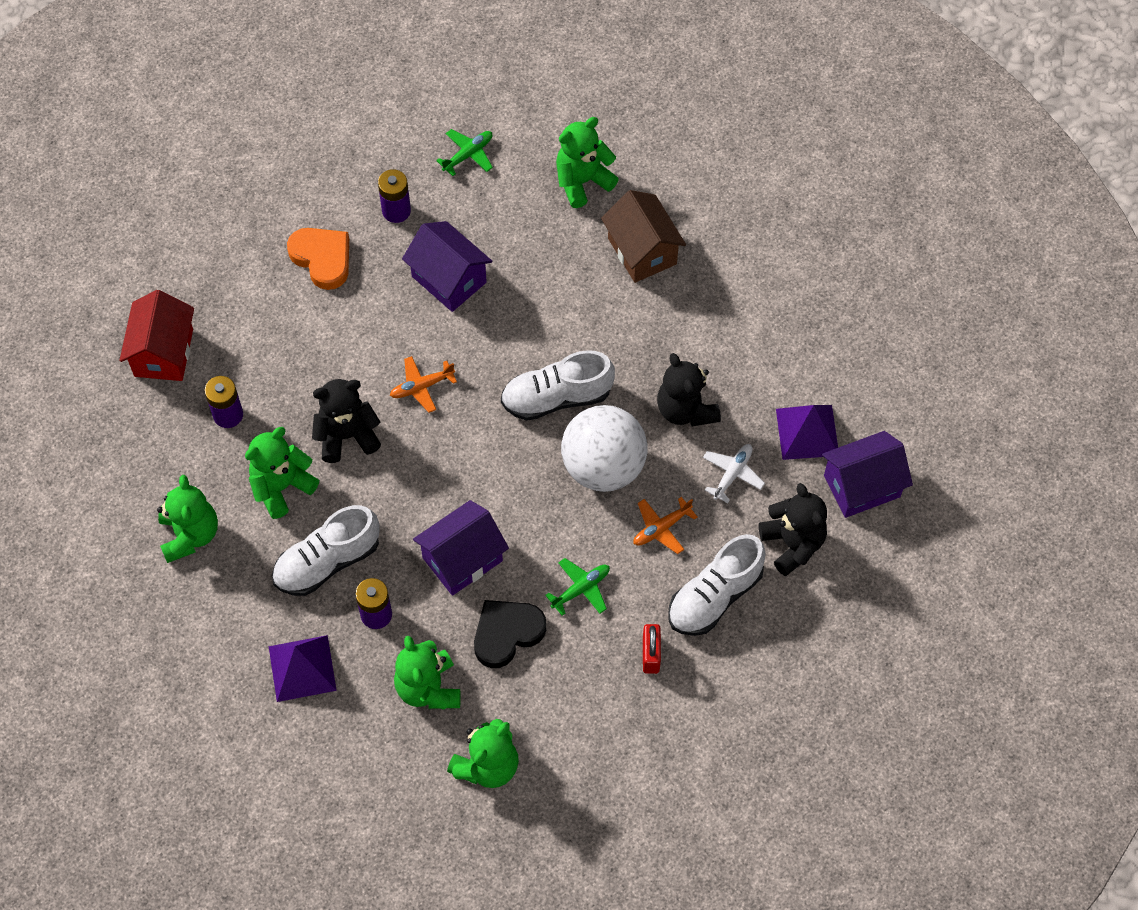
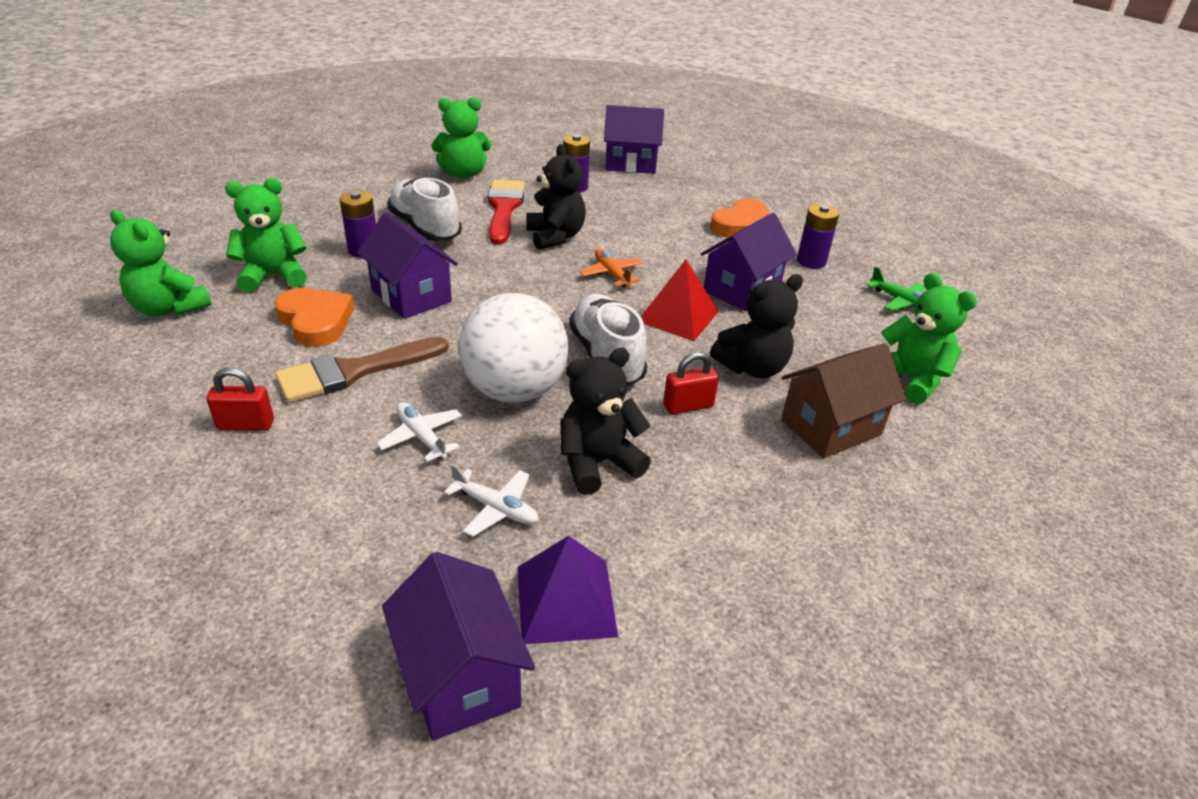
camera: 85 degrees right, 25 degrees down
(163, 352) = (631, 163): red house -> purple house
(282, 486) = (504, 208): green teddy bear -> red brush
(302, 668) = (322, 217): purple pyramid -> none
(494, 337) = (678, 316): none -> red pyramid
(507, 633) = (316, 321): black heart -> orange heart
(581, 589) = (354, 371): green plane -> brown brush
(620, 344) = (688, 406): none -> red padlock
(661, 528) = (421, 437): orange plane -> white plane
(714, 596) = (308, 485): white shoe -> none
(792, 544) = (370, 575): black teddy bear -> black teddy bear (752, 367)

